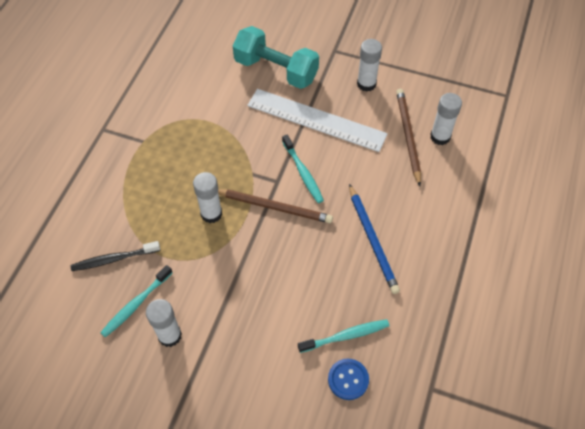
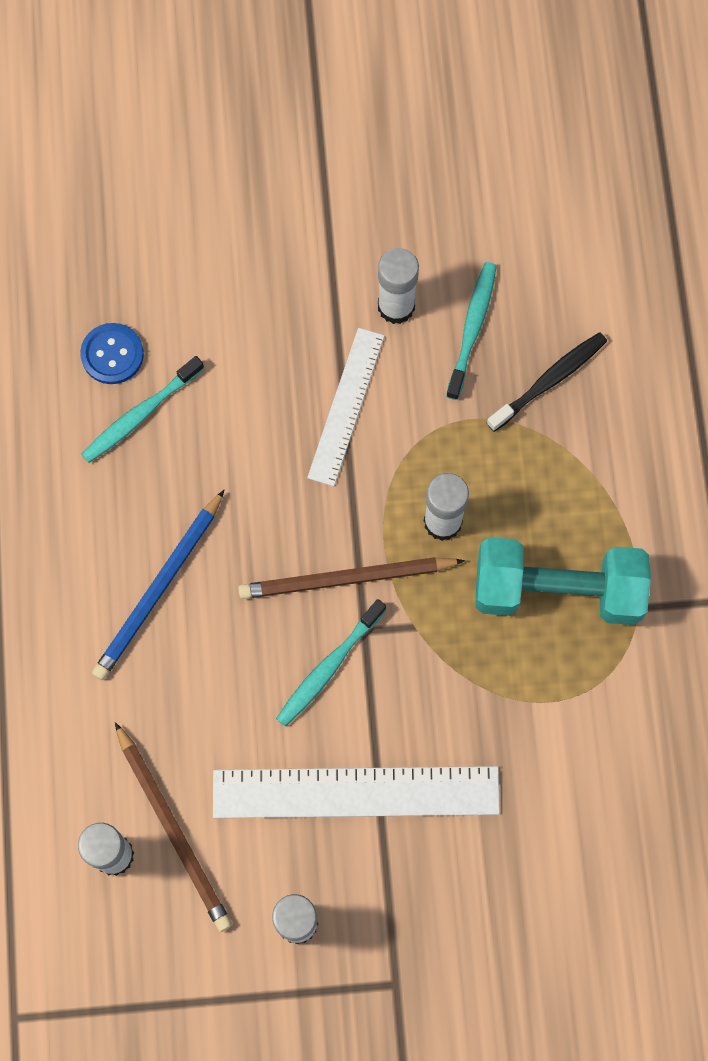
camera: 155 degrees right, 15 degrees up
(228, 291) = (346, 406): none -> white ruler
(276, 70) = (487, 878): turquoise dumbbell -> turquoise dumbbell (557, 590)
(303, 172) = (329, 667): turquoise toothbrush -> turquoise toothbrush turned 90 degrees counterclockwise
(372, 240) = (159, 589): blue pencil -> blue pencil turned 105 degrees counterclockwise

